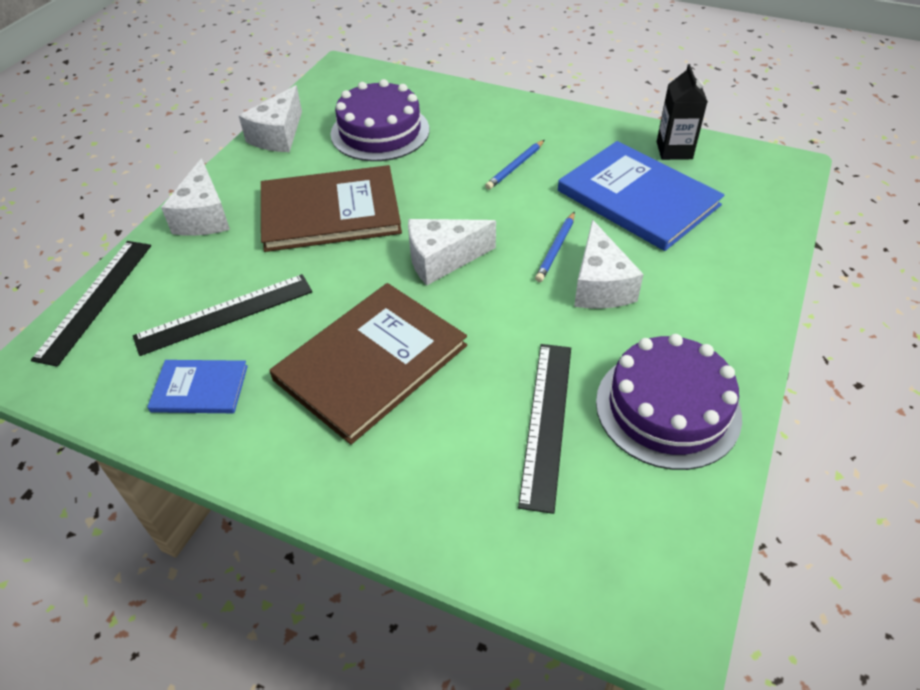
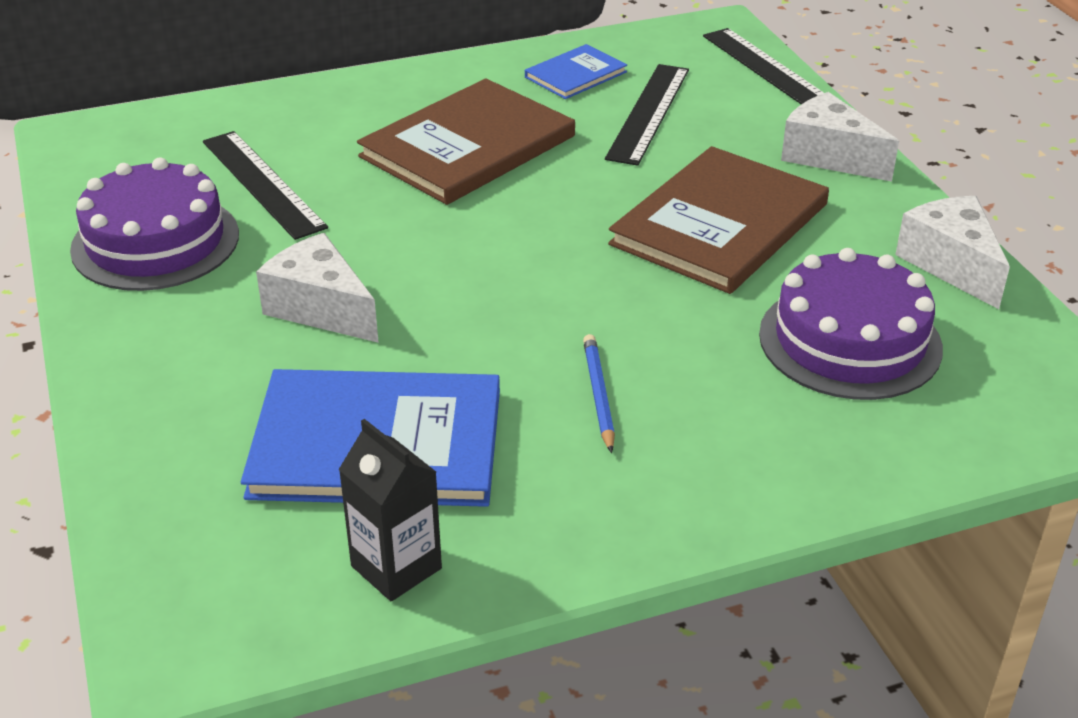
camera: 135 degrees right, 10 degrees down
(371, 362) = (467, 146): brown book -> brown book turned 45 degrees clockwise
(442, 260) = (525, 245): white cheese -> none
(555, 249) = (414, 319): blue pencil -> none

